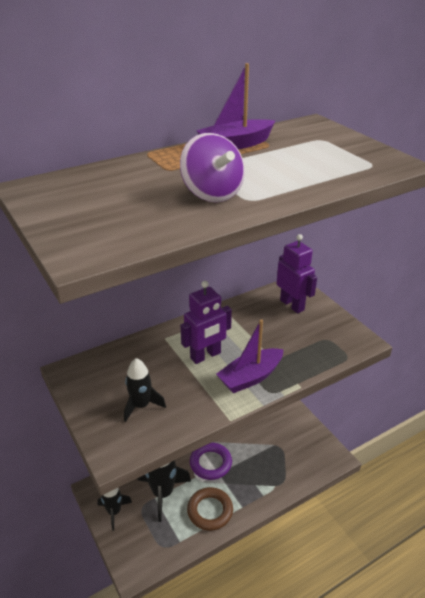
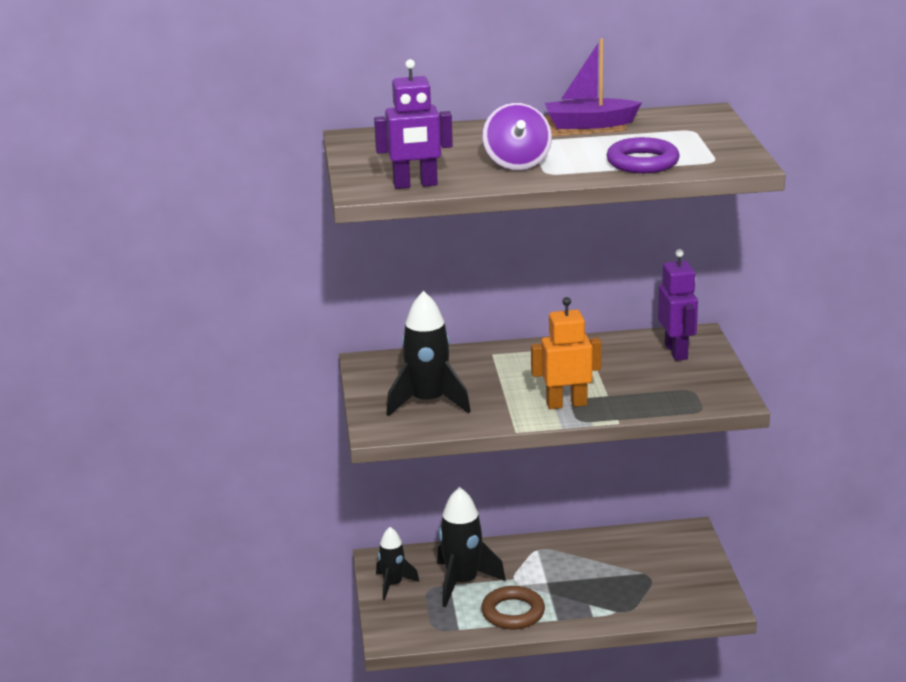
camera: 25 degrees right, 10 degrees down
(141, 405) = (428, 402): black rocket -> black rocket, size x1.63
(205, 356) = (528, 377): purple robot -> purple robot (415, 185)
(210, 463) = (542, 570): purple ring -> purple ring (642, 162)
(250, 377) = (566, 404): purple boat -> orange robot

